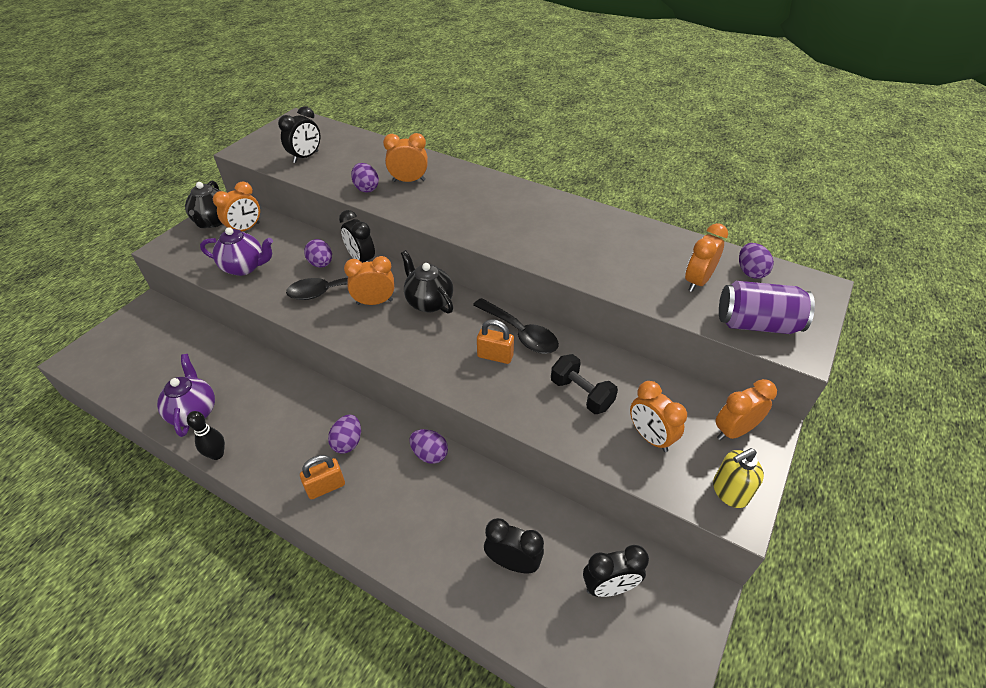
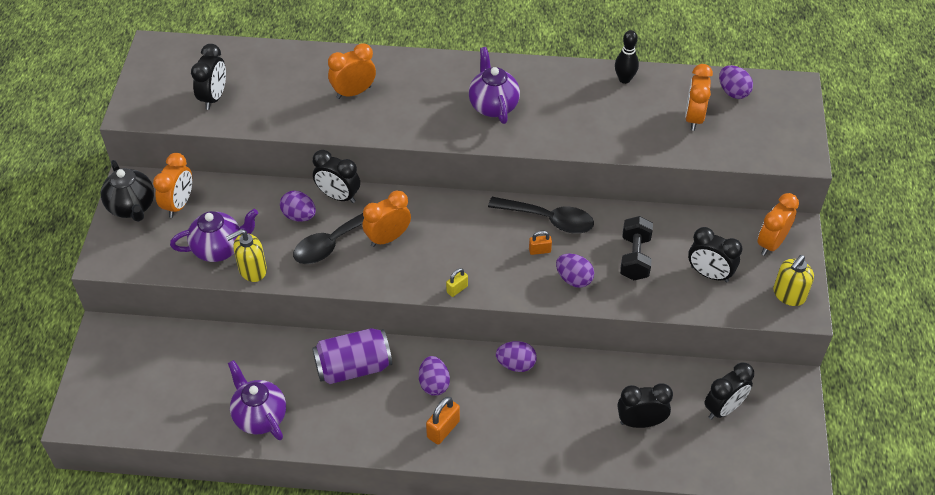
camera: 25 degrees left, 5 degrees up
(217, 454) = (318, 444): black bowling pin -> black bowling pin (624, 79)
(254, 290) = (252, 270): none -> yellow soap dispenser
(366, 188) = (315, 117): purple egg -> purple egg (574, 279)
(399, 362) = (457, 289): none -> yellow padlock
(429, 302) = (441, 219): black teapot -> none
(495, 356) = (539, 250): orange padlock -> orange padlock, size x0.62
(514, 220) = (493, 106): none -> purple teapot
(581, 394) = (635, 258): black dumbbell -> black dumbbell turned 75 degrees clockwise
(650, 437) = (709, 274): orange clock -> black clock
(757, 324) = (759, 144): purple can -> purple can (353, 367)

